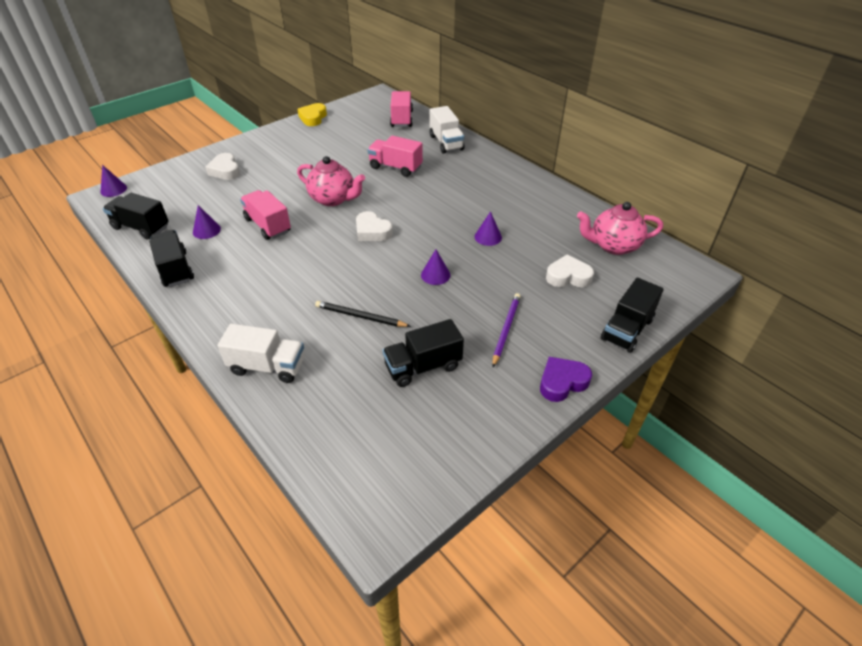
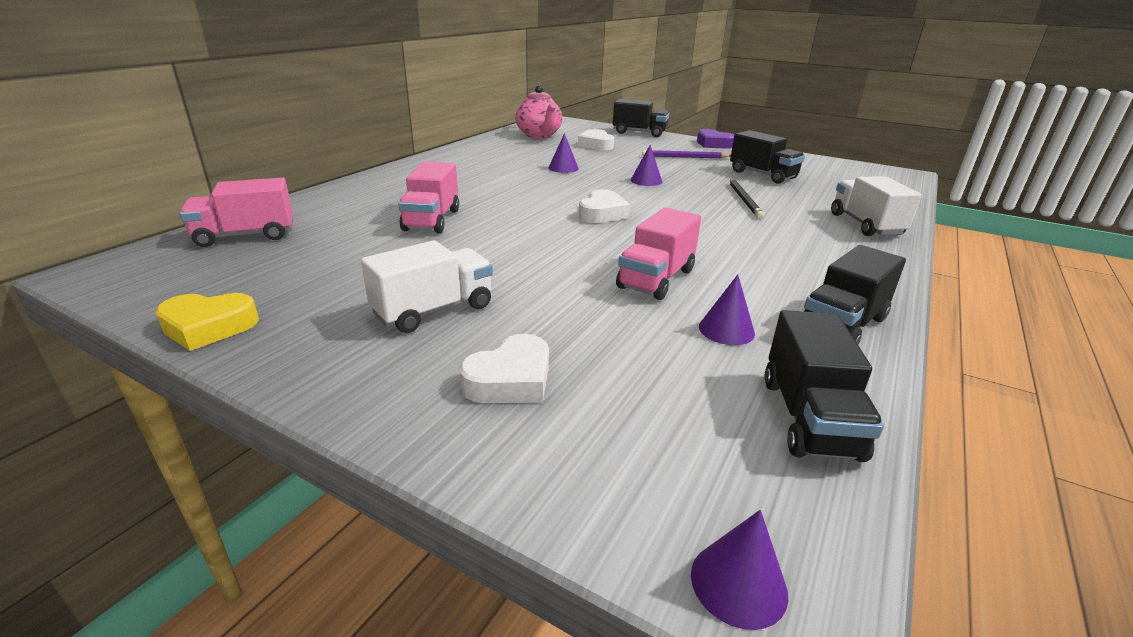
camera: 110 degrees left, 15 degrees down
(333, 199) = (546, 246): pink teapot -> none
(446, 143) = (344, 199): white truck -> white truck (433, 310)

